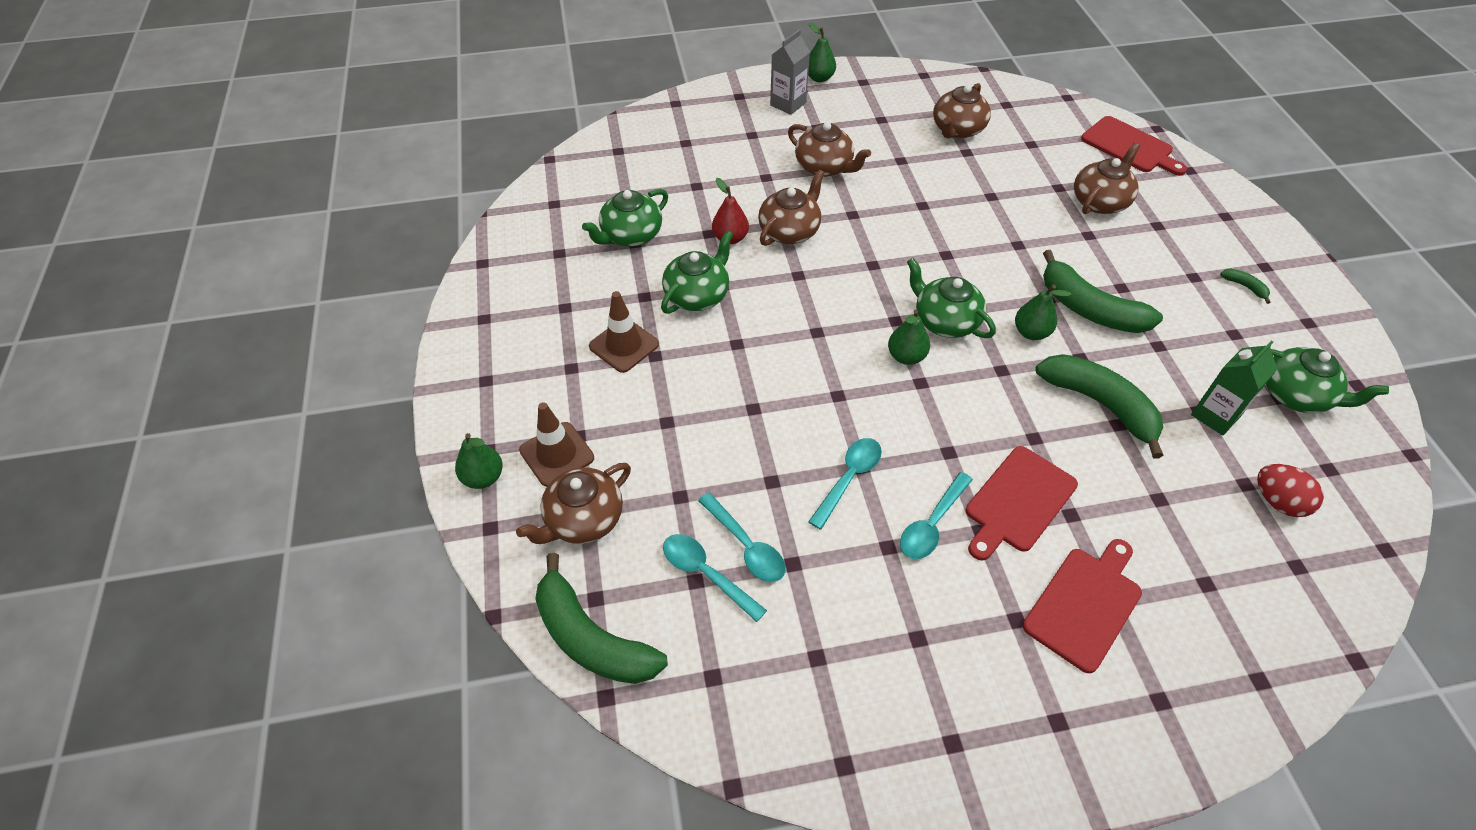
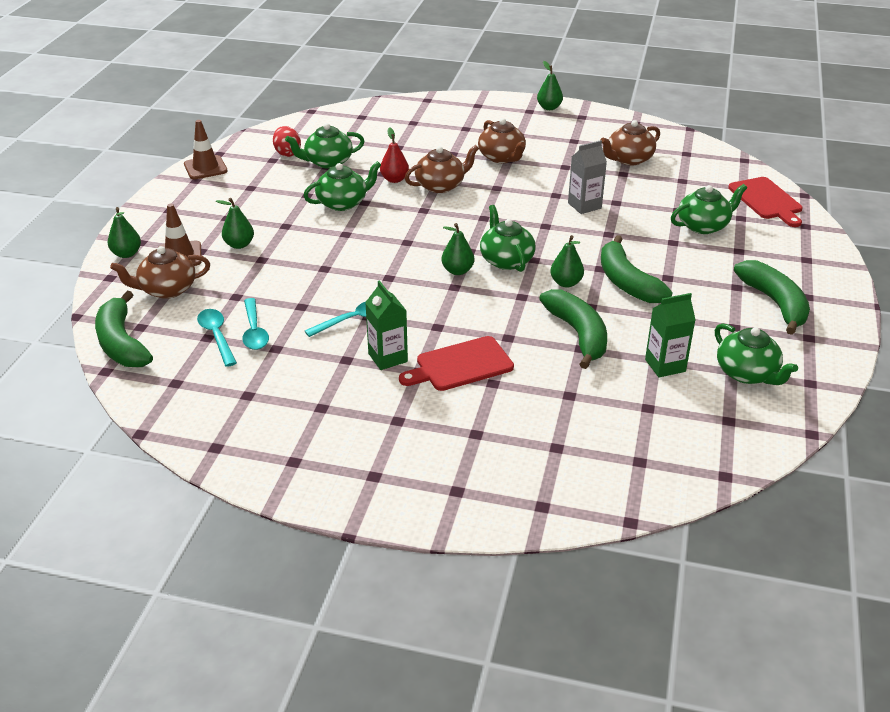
camera: 25 degrees right, 15 degrees down
(620, 408) = (239, 245): none -> green pear
(624, 345) = (270, 215): brown traffic cone -> brown traffic cone (205, 168)
(788, 104) = (510, 117): grey carton -> grey carton (584, 206)
(932, 524) = (388, 358): turquoise spoon -> green carton
(1085, 604) = (453, 428): red cutting board -> none
(1100, 202) = (703, 226): brown teapot -> green teapot
(1245, 287) = (775, 303): green banana -> green banana, size x2.43
(1278, 502) = (663, 424): red egg -> red egg (287, 153)

